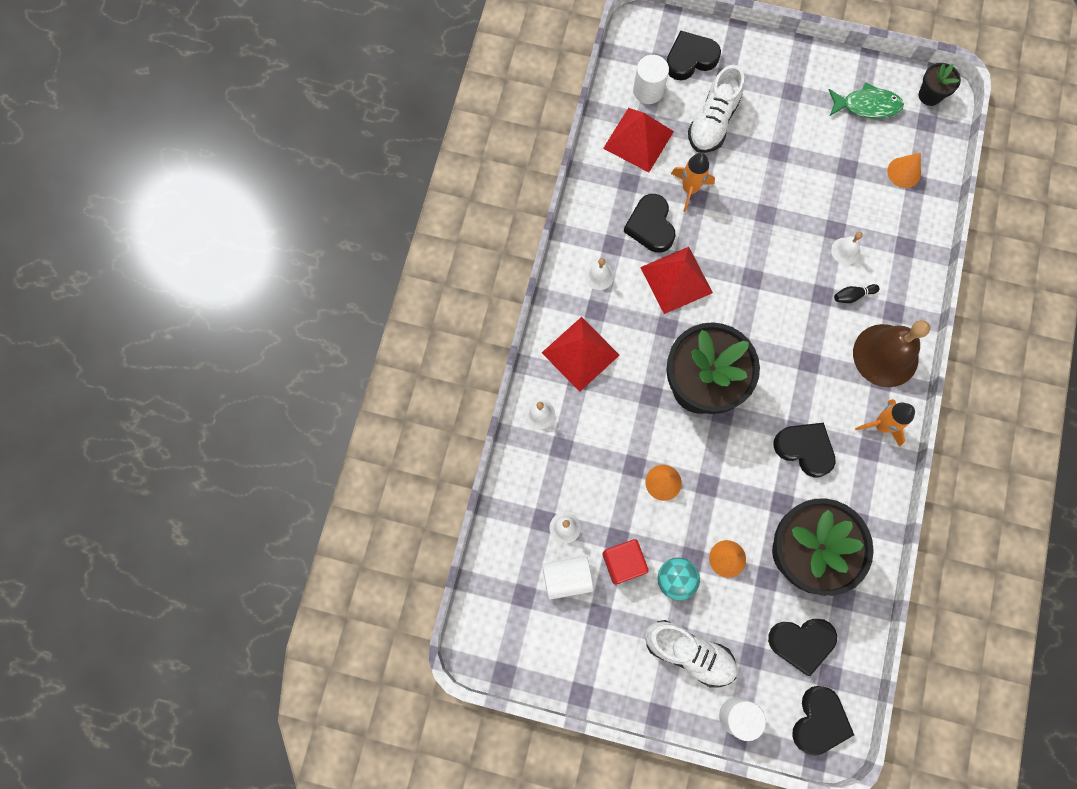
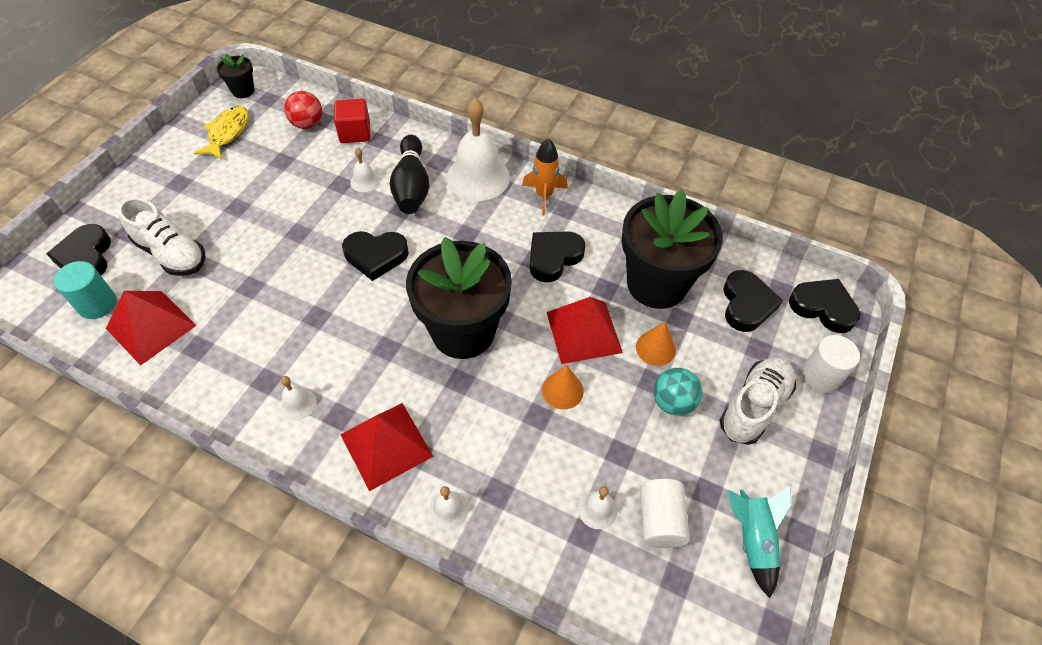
camera: 80 degrees left, 20 degrees down
(567, 655) = (752, 539): none -> turquoise rocket
(623, 563) = (648, 452): red cube -> red cube (355, 133)
(648, 90) = (97, 304): white cylinder -> turquoise cylinder
(650, 226) = (261, 337): black heart -> black heart (376, 256)
(676, 280) = (335, 327): red pyramid -> red pyramid (583, 332)
(689, 189) = (237, 291): orange rocket -> none
(853, 295) = (411, 186): black bowling pin -> black bowling pin, size x2.31
(867, 105) = (227, 133): green fish -> yellow fish
(885, 355) = (478, 177): brown bell -> white bell
(904, 172) = (307, 124): orange cone -> red ball

